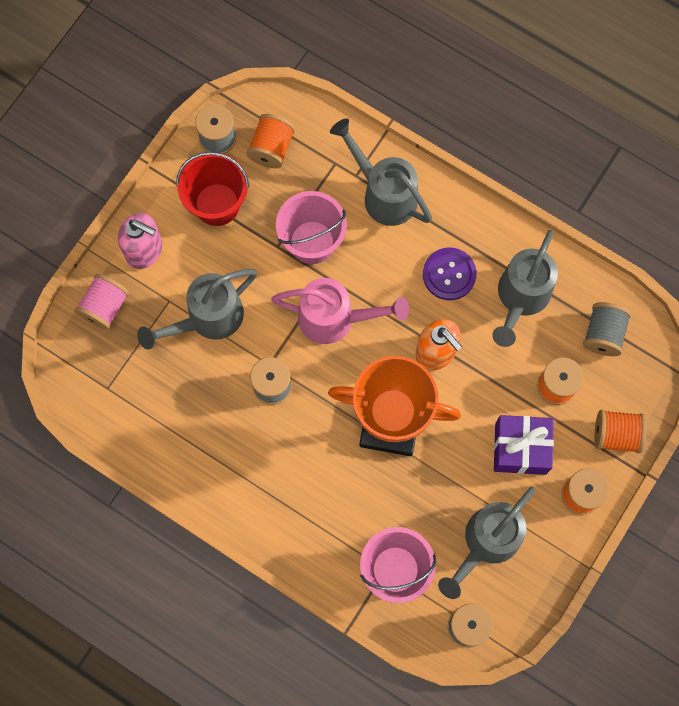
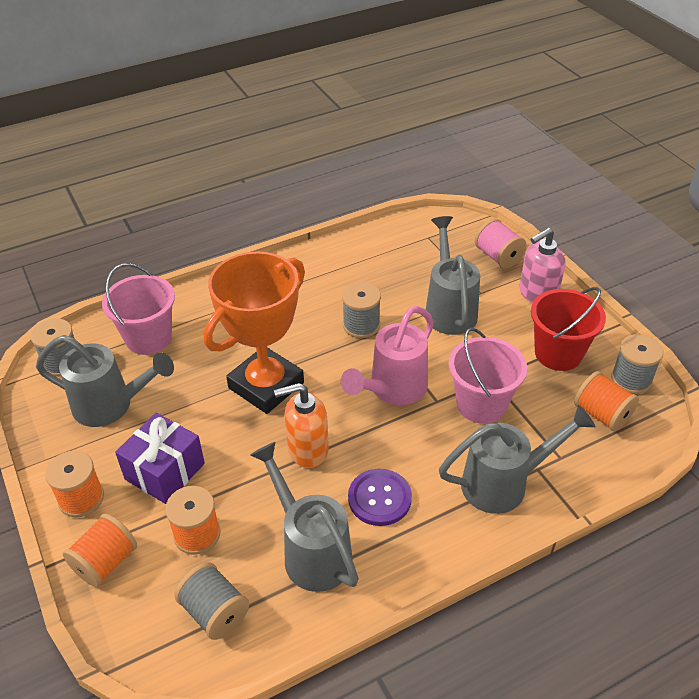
camera: 120 degrees right, 30 degrees down
(486, 542) = (111, 405): grey watering can -> grey watering can turned 120 degrees clockwise

